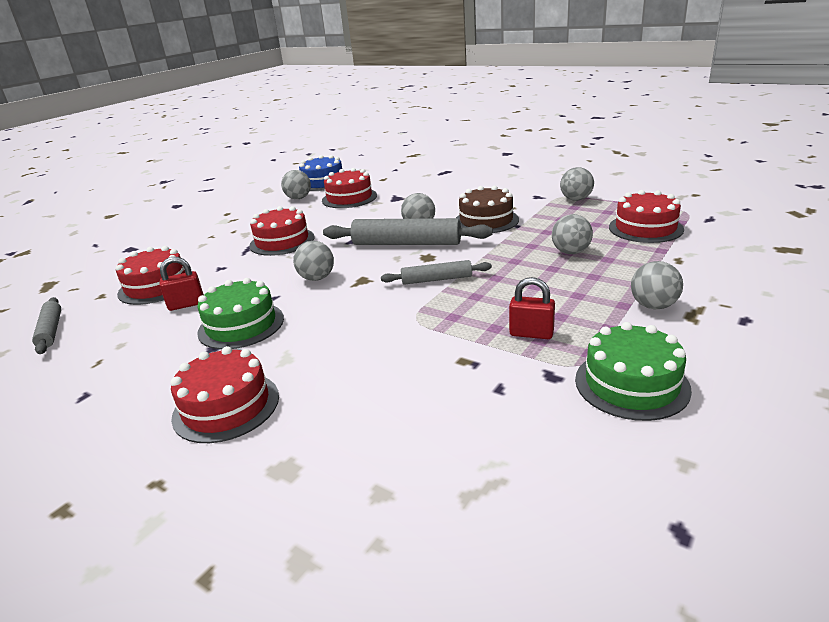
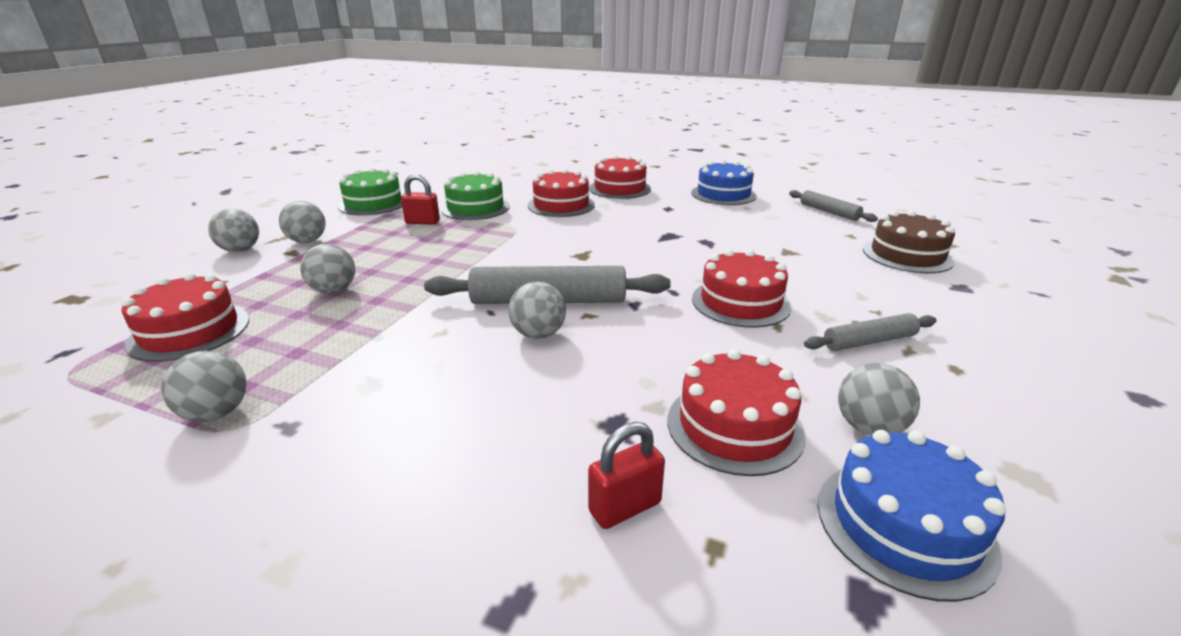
camera: 165 degrees right, 0 degrees up
(102, 377) = (723, 194): none -> blue cake
(156, 286) = (808, 244): red cake -> red cake (561, 205)
(186, 304) = (741, 231): red padlock -> red padlock (625, 507)
(241, 325) = (664, 220): green cake -> green cake (475, 208)
(317, 278) = (635, 256): grey ball -> grey ball (240, 250)
(436, 279) = (500, 257): grey rolling pin -> grey rolling pin (869, 341)
(486, 220) = (424, 347): brown cake -> brown cake (907, 255)

